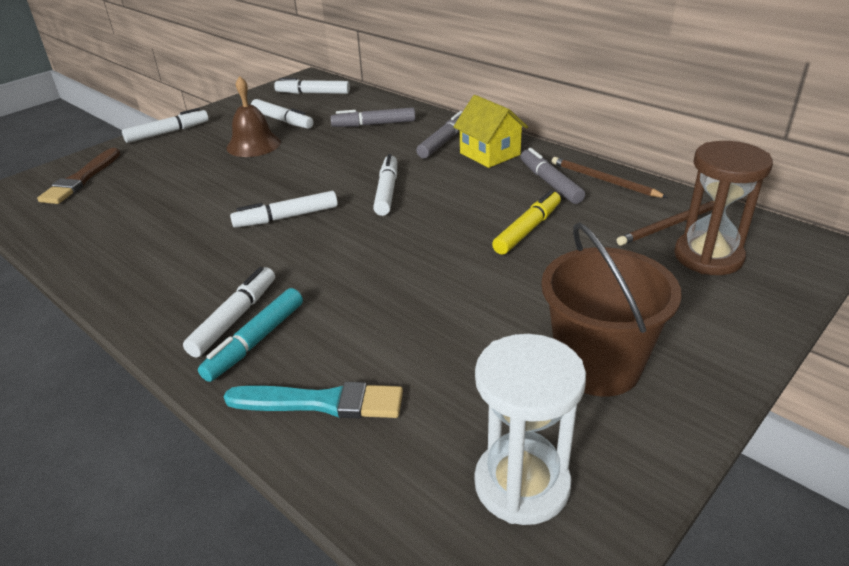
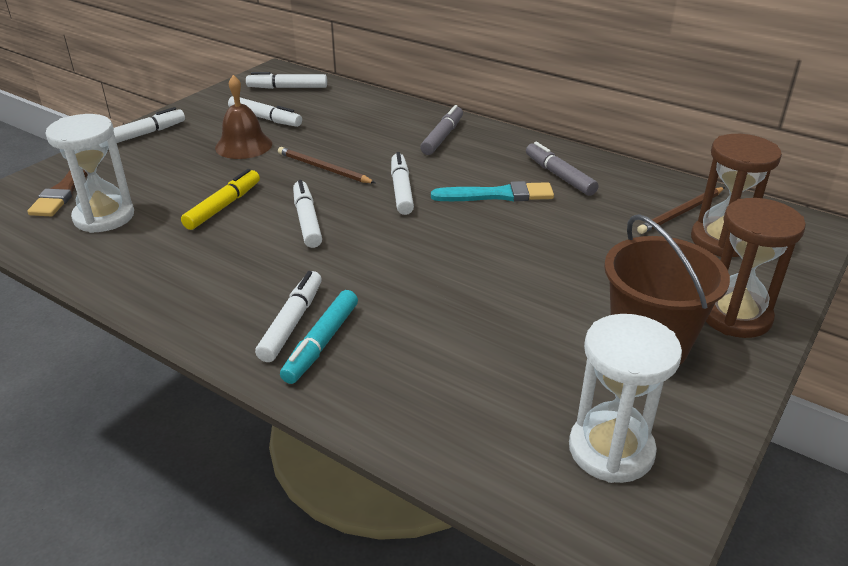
camera: 10 degrees left, 0 degrees up
(103, 206) = (104, 217): none -> white hourglass
(286, 217) = (307, 220): white marker -> white marker turned 105 degrees clockwise
(321, 402) = (406, 395): turquoise brush -> turquoise brush (497, 195)
(374, 124) = (364, 120): grey marker -> none
(489, 154) = (492, 148): yellow house -> none
(528, 230) = (551, 222): yellow marker -> yellow marker (223, 206)
(603, 180) = (609, 171): brown pencil -> brown pencil (323, 168)
(703, 340) = (735, 316): none -> brown hourglass

